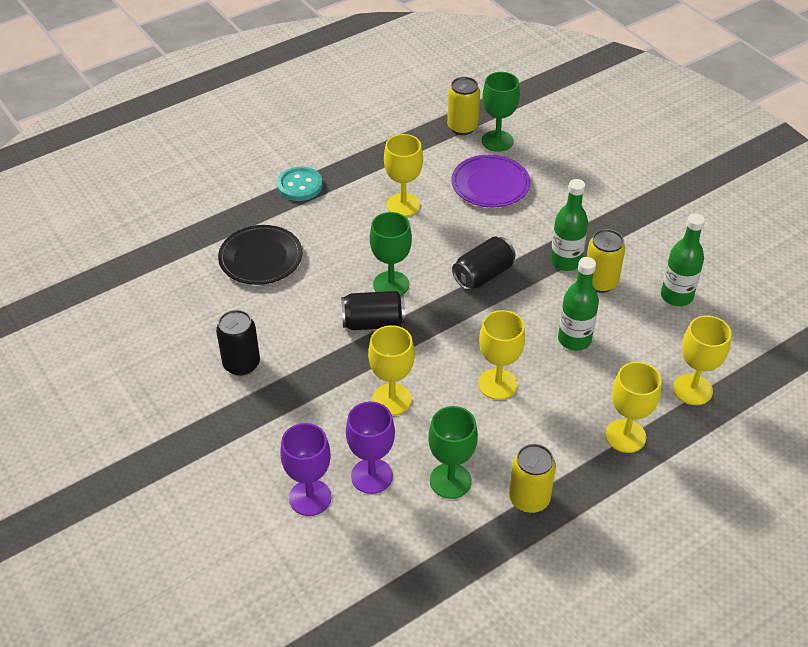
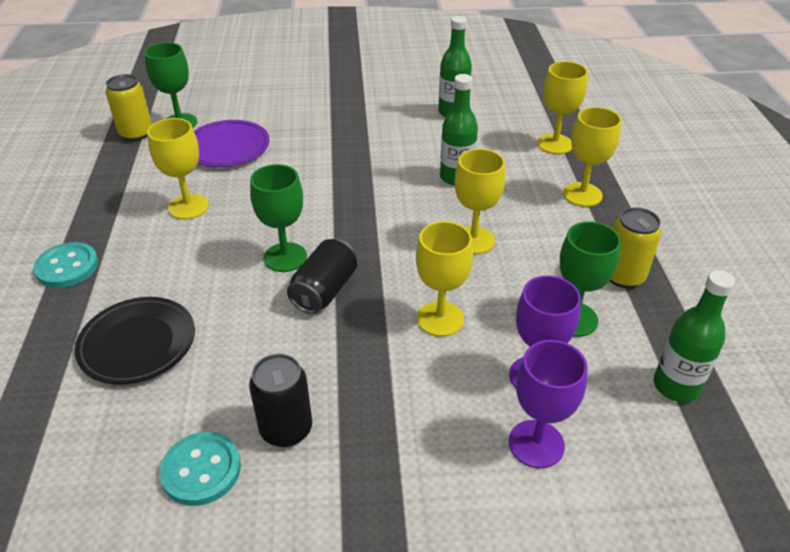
camera: 60 degrees left, 5 degrees down
(190, 341) = (201, 470): none -> turquoise button
(483, 275) = (333, 195): black can -> none
(565, 261) = (363, 146): green bottle -> green bottle (676, 386)
(600, 282) = (404, 139): yellow can -> none

